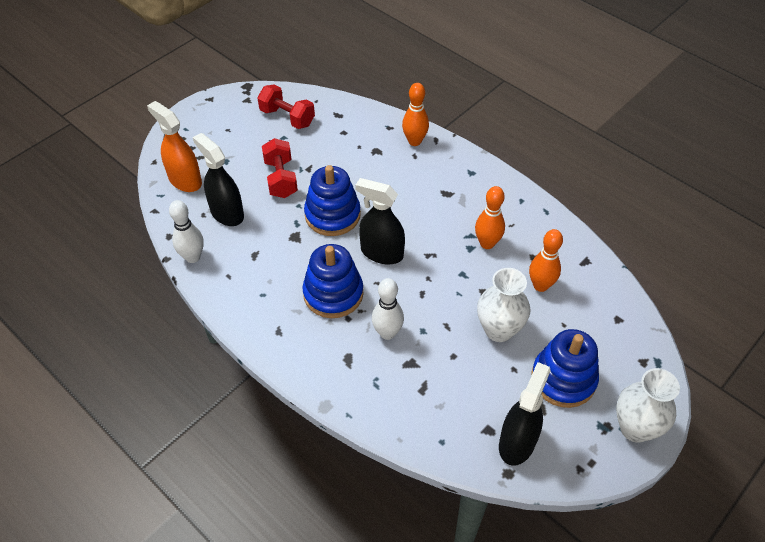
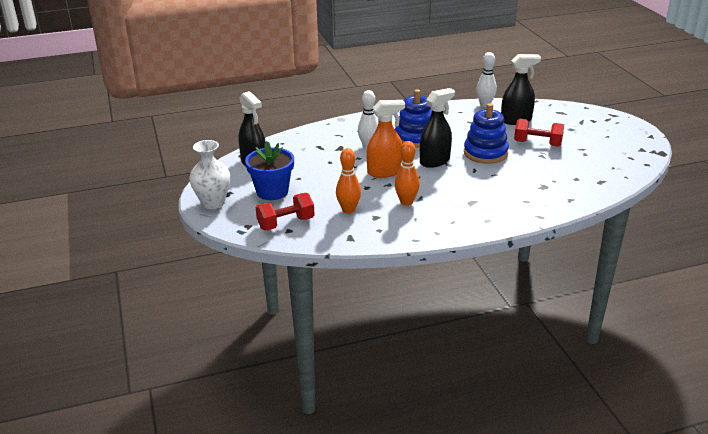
camera: 120 degrees right, 20 degrees down
(185, 180) = (559, 113): orange spray bottle -> orange spray bottle (384, 172)
(287, 117) = (609, 160): red dumbbell -> red dumbbell (286, 223)
(414, 141) = (544, 206): orange bowling pin -> none
(499, 330) = (331, 182): white vase -> none
(563, 379) = (272, 191): blue stacking toy -> blue flower pot

